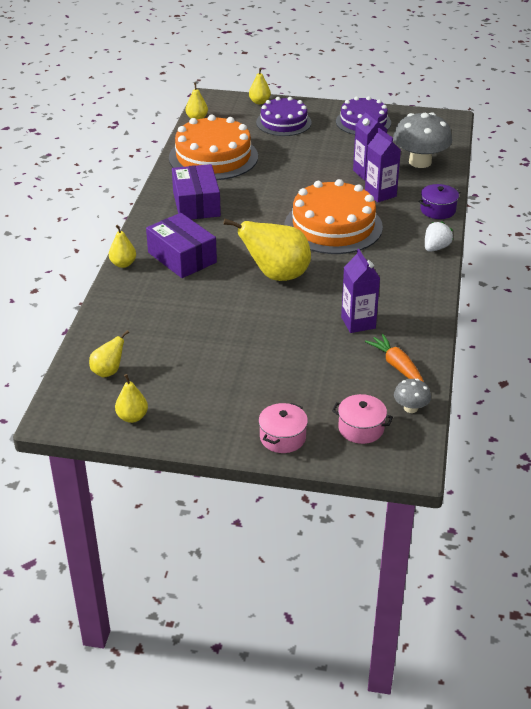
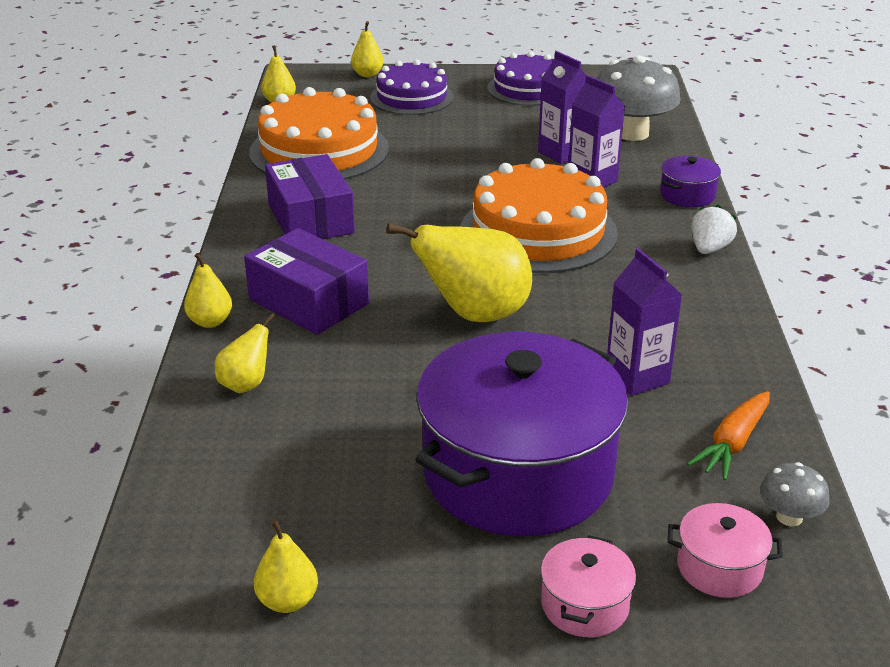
camera: 10 degrees left, 5 degrees down
(108, 371) = (222, 515): yellow pear -> yellow pear (246, 384)
(271, 368) = (518, 473): none -> purple pot
(397, 366) = (732, 444): orange carrot -> orange carrot turned 105 degrees counterclockwise

